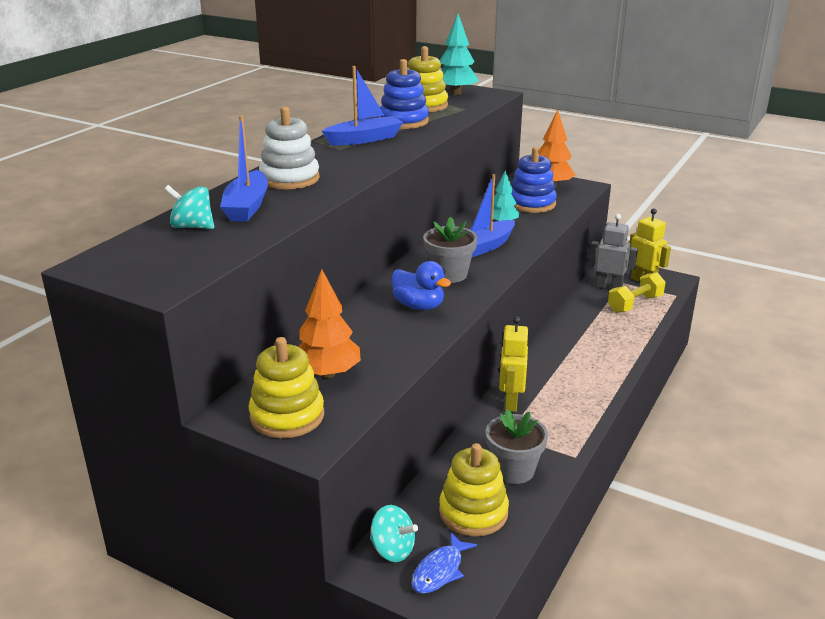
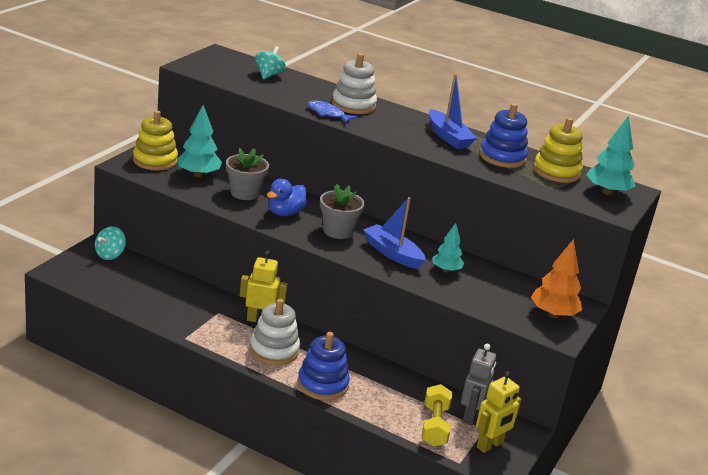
camera: 85 degrees right, 0 degrees up
(247, 206) = (301, 90): blue boat -> none
(327, 373) = (198, 175): orange tree -> turquoise tree
(440, 570) = (87, 268): blue fish -> blue fish (328, 113)
(473, 512) = (135, 286): yellow stacking toy -> none
(514, 470) = (175, 308): grey flower pot -> grey flower pot (244, 193)
(531, 203) = (499, 294): blue stacking toy -> blue stacking toy (322, 384)
(566, 390) = (274, 350): none -> white stacking toy
(635, 304) = (434, 426): yellow dumbbell -> yellow dumbbell turned 45 degrees clockwise

